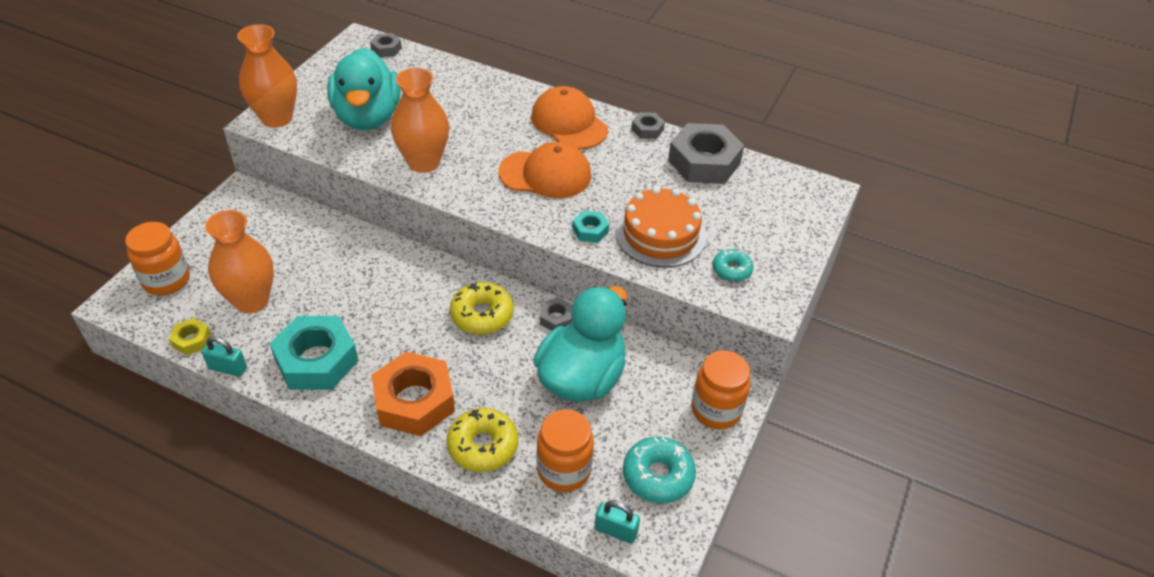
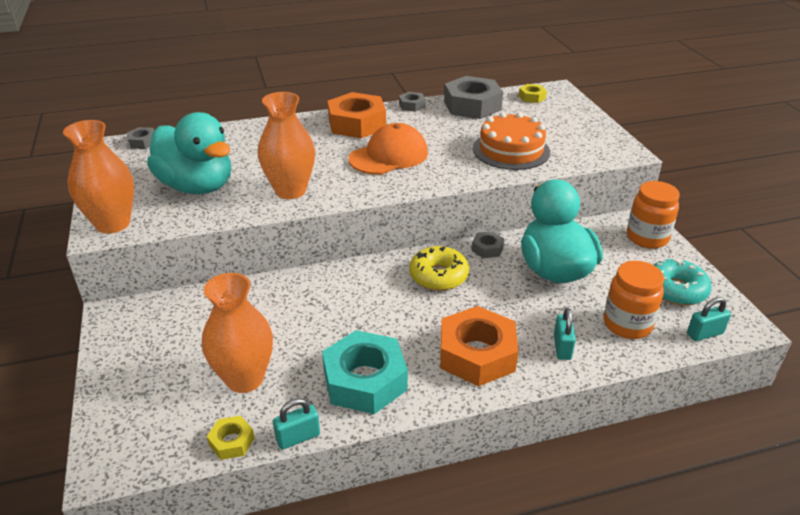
camera: 40 degrees left, 10 degrees down
(166, 280) = (135, 416): orange jar -> none
(483, 446) = (562, 347): yellow donut -> turquoise padlock
(569, 123) = (357, 124): orange cap -> orange nut
(590, 230) = (468, 169): turquoise nut -> none
(731, 270) = (577, 146): turquoise donut -> none
(781, 186) = (532, 97): none -> yellow nut

